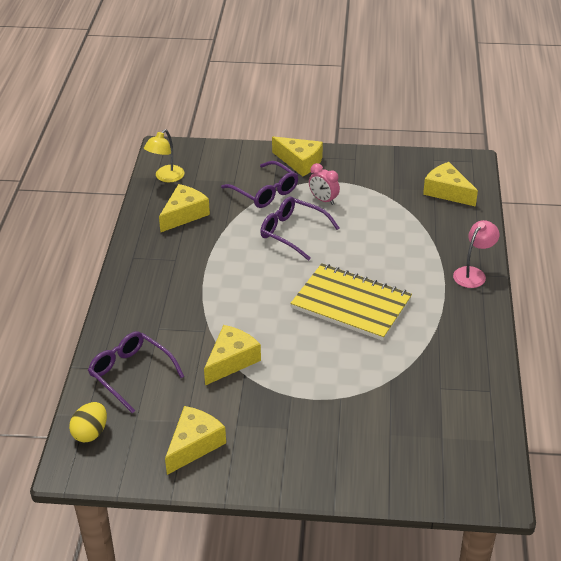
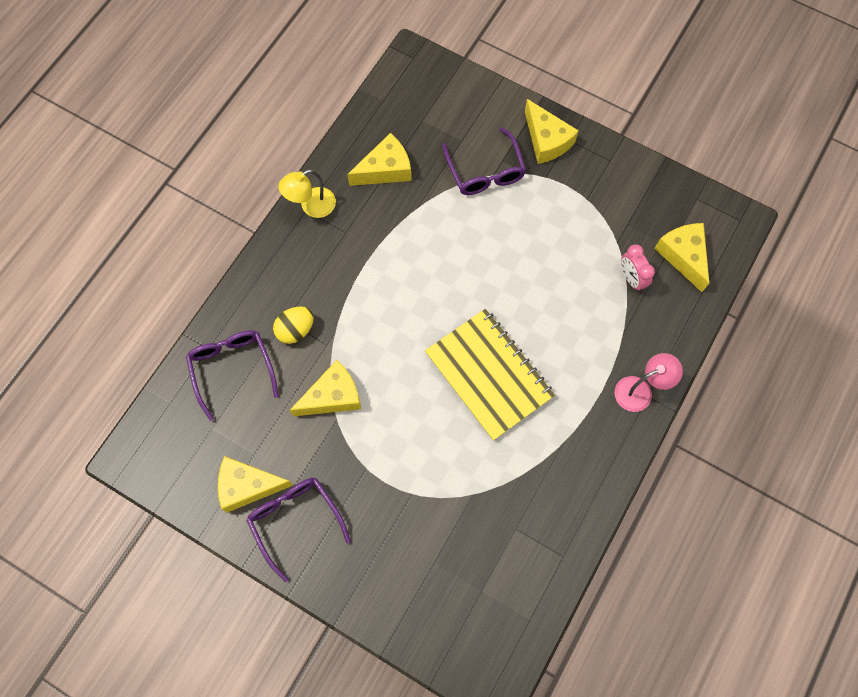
camera: 25 degrees right, 30 degrees up
(90, 433) = (164, 425): yellow egg -> yellow egg (295, 330)
(166, 177) = (393, 104): yellow lamp -> yellow lamp (311, 206)
(194, 445) = (248, 486): yellow cheese -> yellow cheese turned 150 degrees counterclockwise
(293, 233) = (483, 246): purple glasses -> purple glasses (295, 521)
(323, 200) = (541, 210): pink clock -> pink clock (631, 278)

